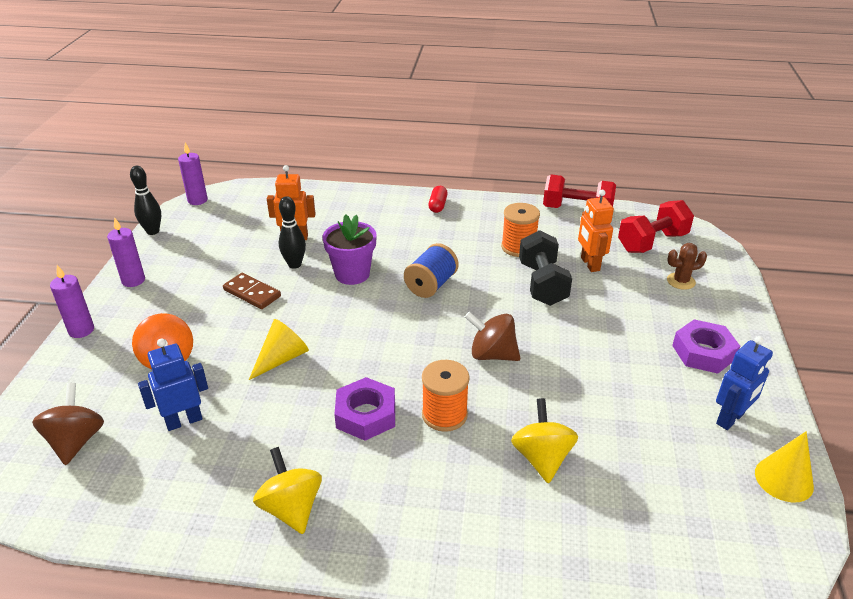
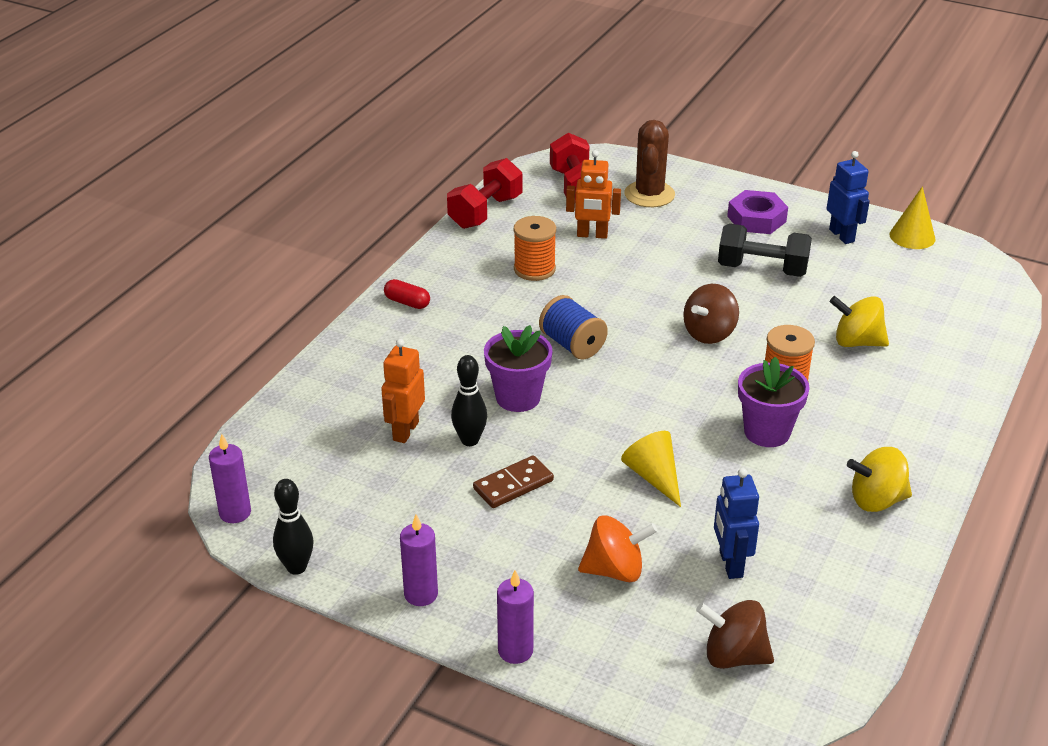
camera: 70 degrees left, 0 degrees up
(366, 415) = (767, 432): purple nut -> purple flower pot
(542, 284) = (610, 273): black dumbbell -> black dumbbell (762, 269)
(681, 281) = (649, 194): brown cactus -> brown cactus, size x1.73

